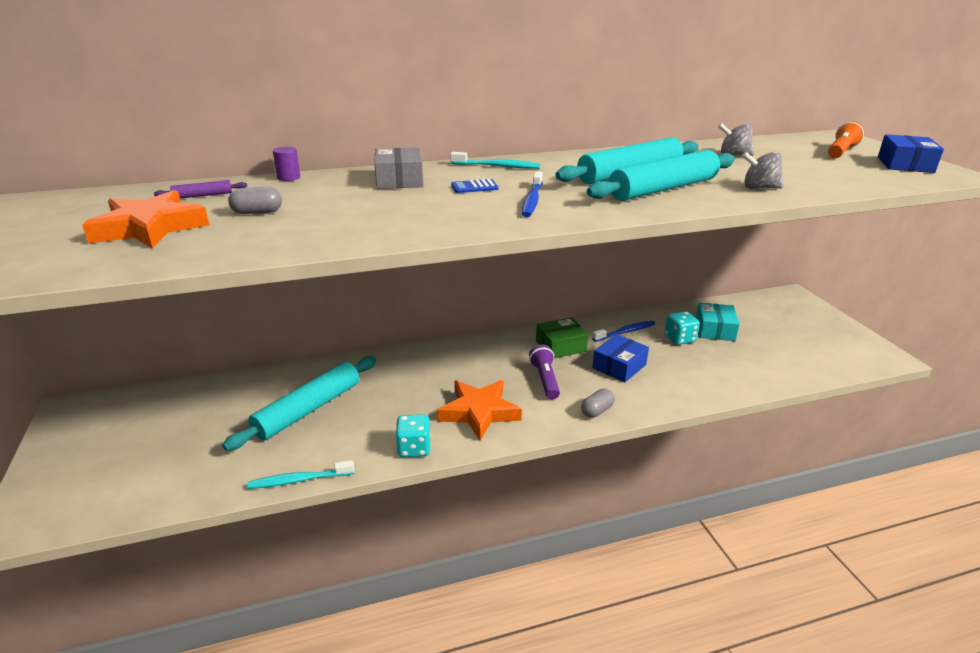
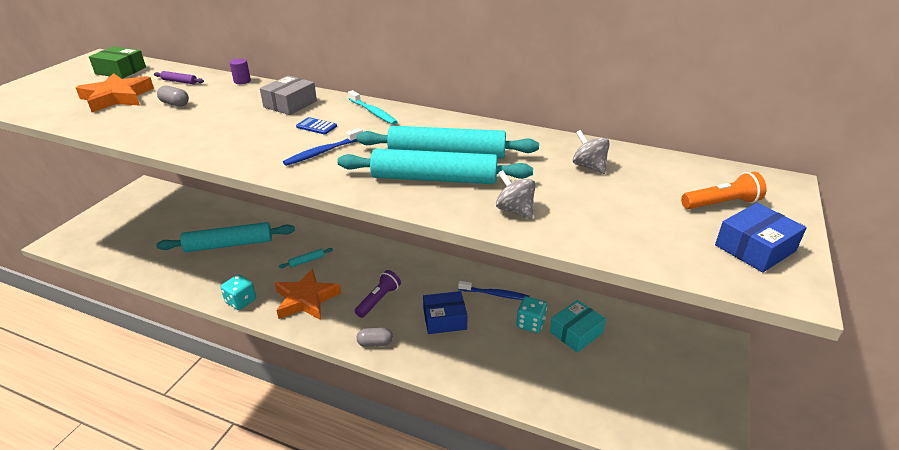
camera: 40 degrees right, 5 degrees up
(299, 480) = (169, 285): turquoise toothbrush -> none
(424, 383) = (306, 261): none -> turquoise rolling pin
(560, 346) = (429, 280): green box -> green box (121, 70)

